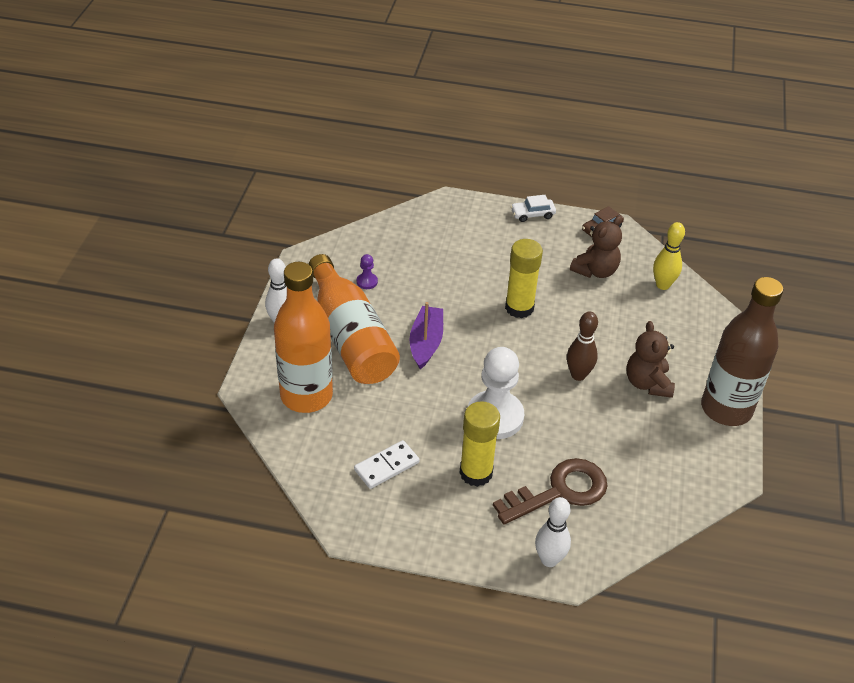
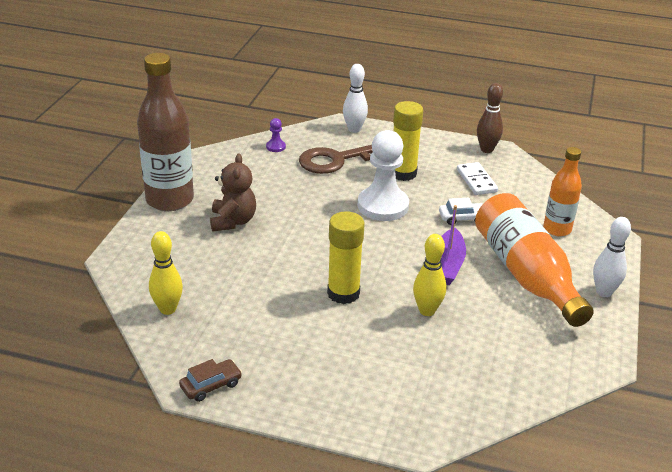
camera: 175 degrees left, 10 degrees down
(306, 396) = (557, 229): orange bottle -> orange bottle, size x0.58
(367, 282) = (519, 330): purple pawn -> purple pawn (276, 147)
(386, 466) = (476, 181): white domino -> white domino turned 75 degrees counterclockwise
(444, 295) = (427, 311): none -> yellow bowling pin
(532, 214) = (300, 413): white car -> white car (462, 218)
(578, 375) = (297, 231): brown bowling pin -> brown bowling pin (486, 149)
(595, 271) = (241, 329): brown teddy bear -> none

